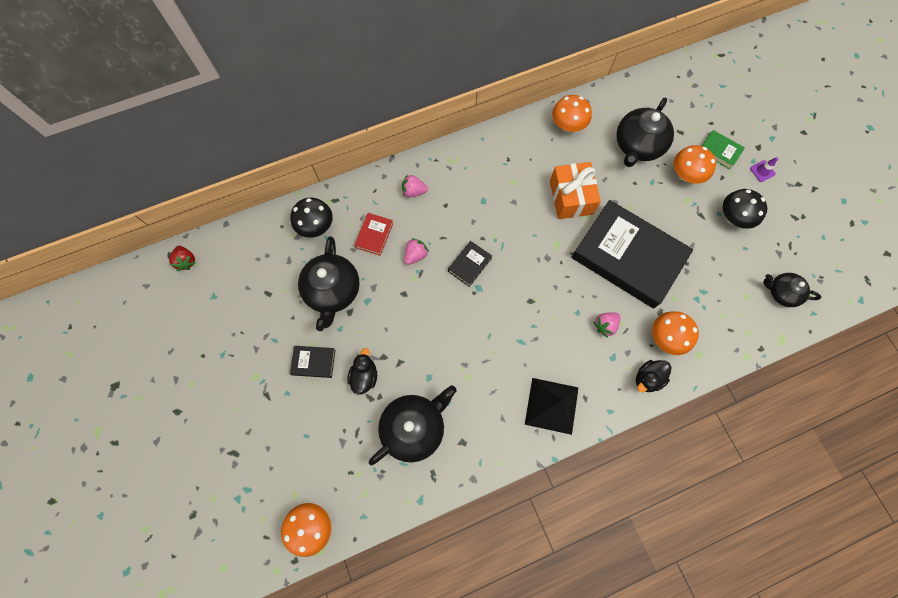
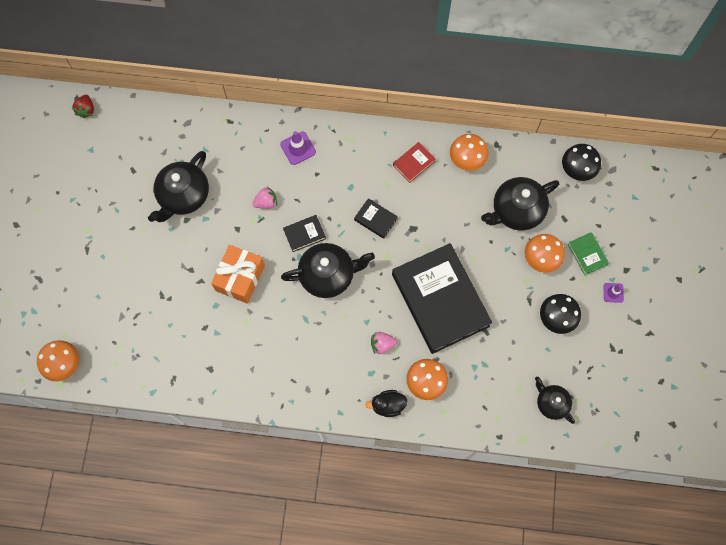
camera: 30 degrees right, 0 degrees up
(313, 362) = (136, 244): black book -> black book (375, 219)
(316, 226) = (202, 135): black mushroom -> black mushroom (577, 169)
(364, 376) = (167, 276): black duck -> none
(374, 235) = (243, 168): red book -> red book (413, 163)
(414, 191) = (298, 148): pink strawberry -> purple traffic cone
(414, 427) = (181, 336): black teapot -> black teapot (328, 275)
(551, 405) = (296, 381): black pyramid -> none
(571, 197) = (426, 224): orange gift -> orange gift (240, 278)

